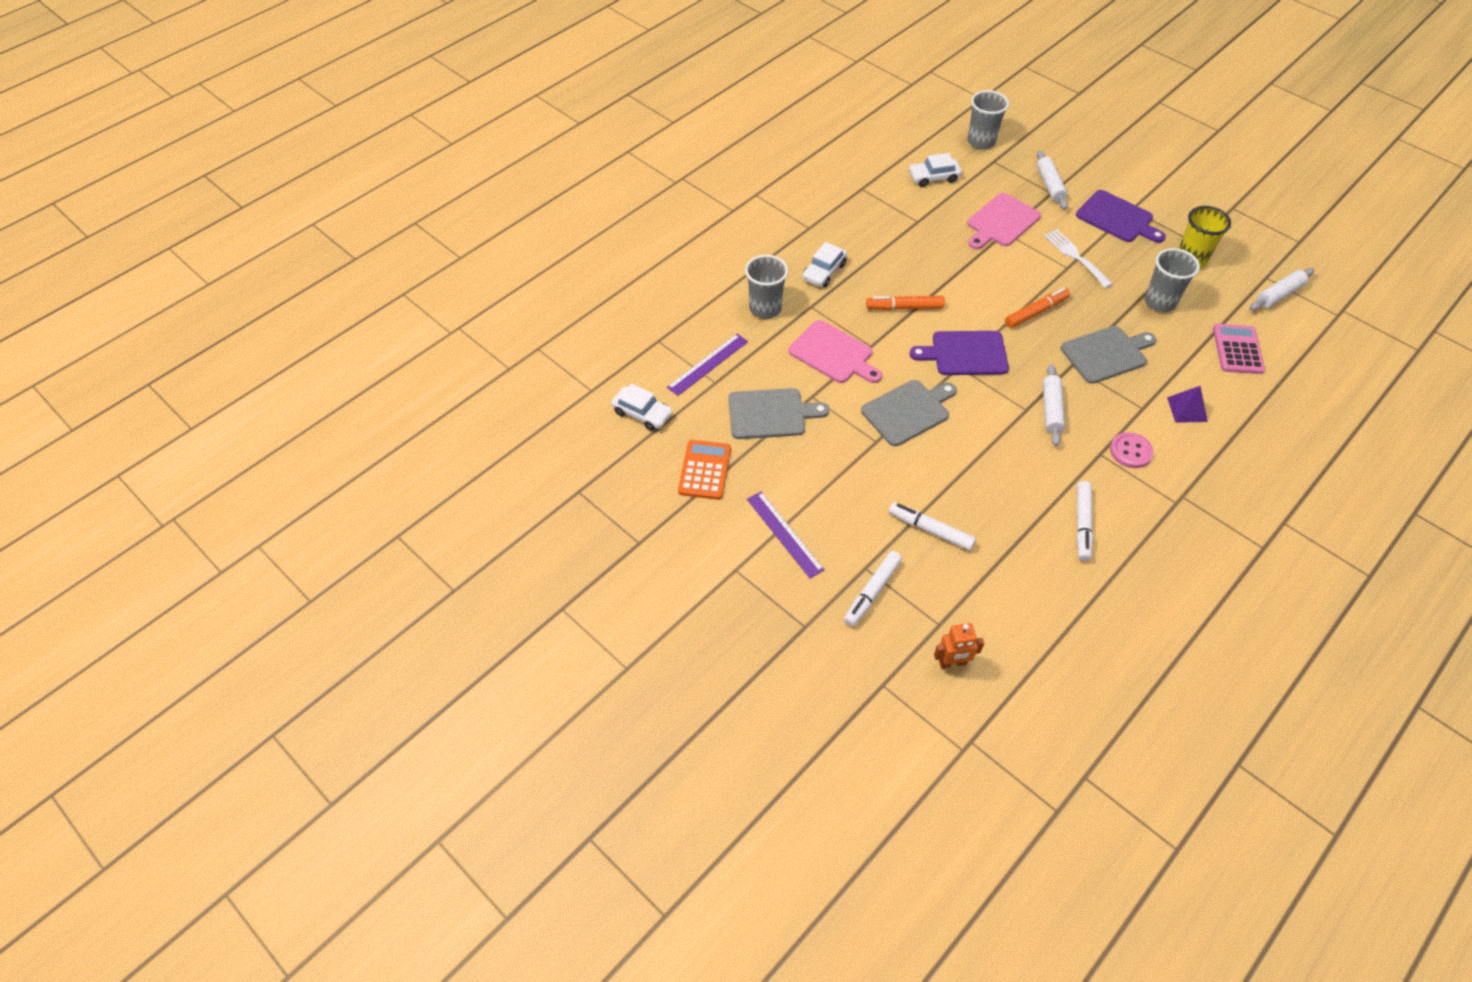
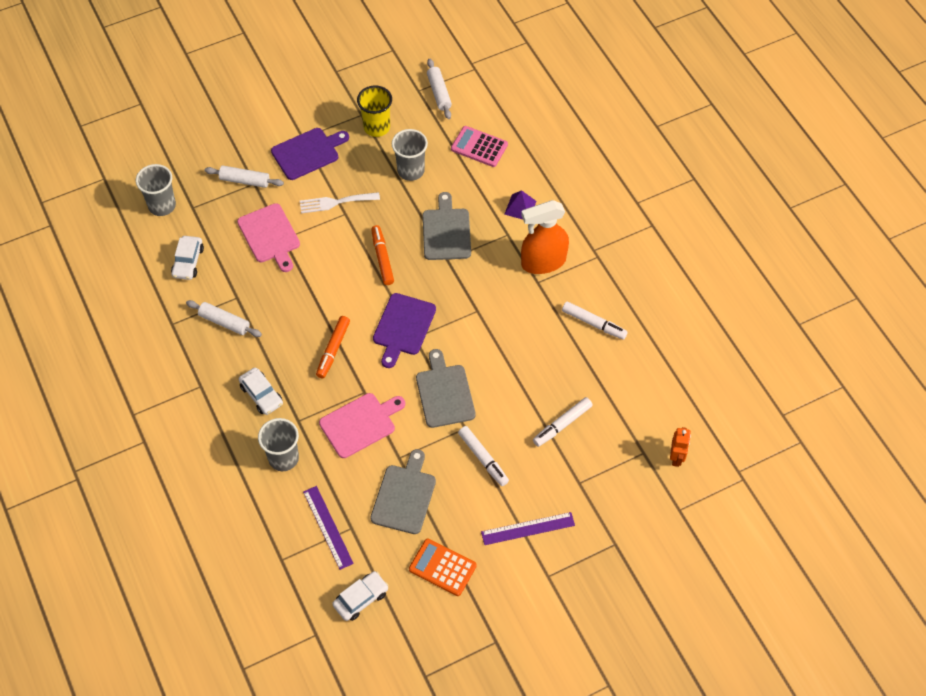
camera: 70 degrees left, 5 degrees up
(872, 592) = (601, 487): white marker -> white marker (483, 458)
(1051, 409) = (484, 294): white rolling pin -> white rolling pin (224, 322)
(1130, 451) = (543, 262): pink button -> orange spray bottle

